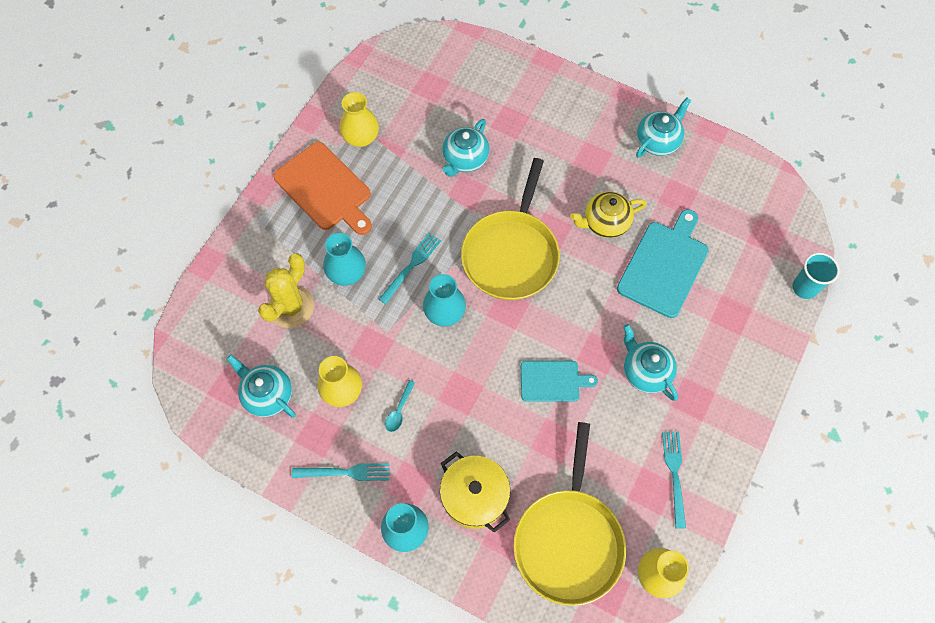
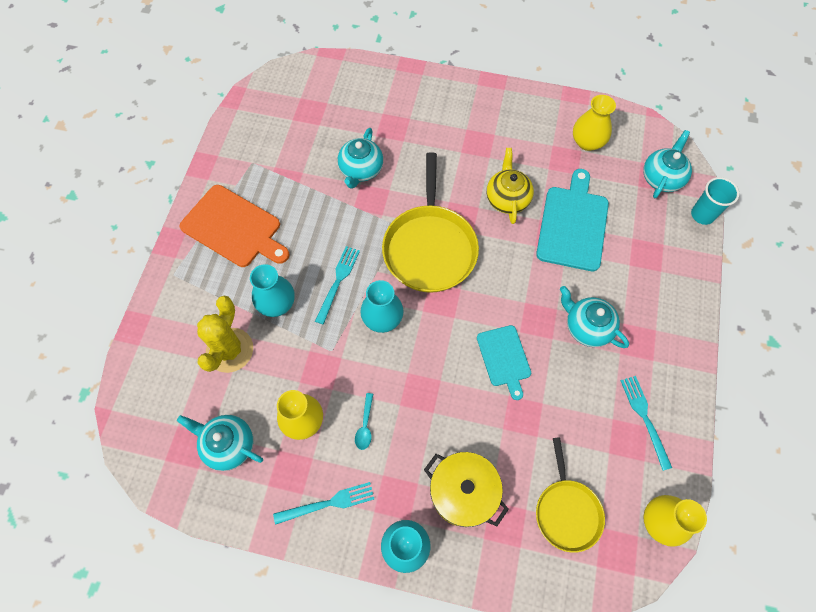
camera: 15 degrees left, 0 degrees up
(361, 137) = (256, 172): yellow vase -> yellow vase (587, 142)
(552, 381) = (504, 358): turquoise cutting board -> turquoise cutting board turned 90 degrees clockwise
(569, 540) = (567, 511): yellow pan -> yellow pan, size x0.61
(605, 223) = (507, 198): yellow teapot -> yellow teapot turned 120 degrees clockwise
(658, 141) = (532, 115): turquoise teapot -> turquoise teapot (662, 178)

